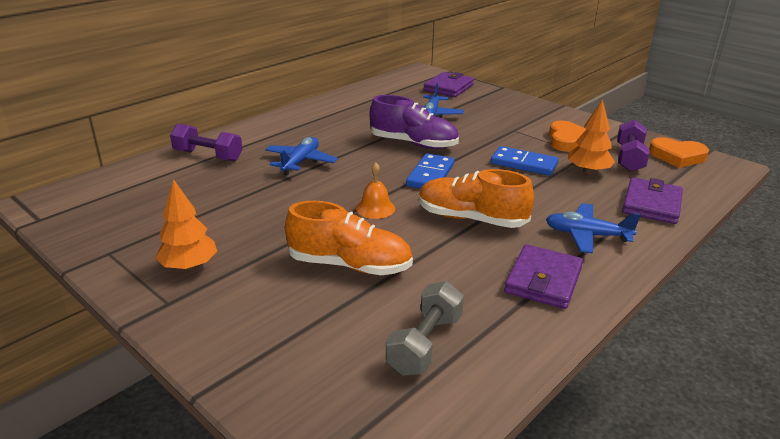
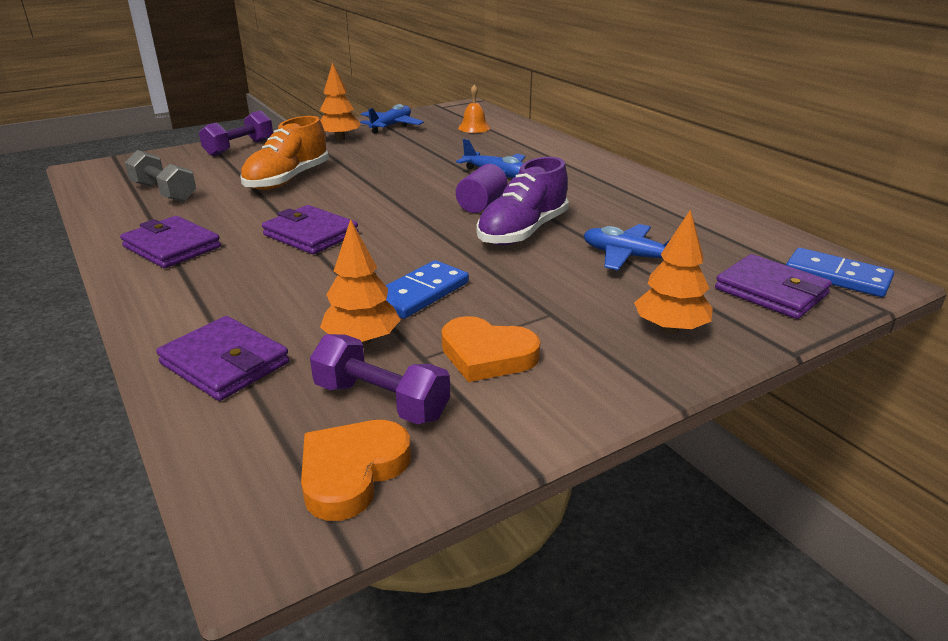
camera: 105 degrees right, 0 degrees up
(208, 156) = (529, 144): purple dumbbell -> purple dumbbell (239, 148)
(371, 161) = (481, 204): none -> purple cylinder
(375, 208) = (371, 196): orange bell -> orange bell (474, 128)
(430, 175) = (426, 229): blue domino -> blue domino (836, 276)
(471, 219) = (311, 235): orange shoe -> purple wallet
(504, 106) = (670, 328): none -> orange tree
(587, 235) = (212, 289): blue plane -> blue plane (391, 126)

